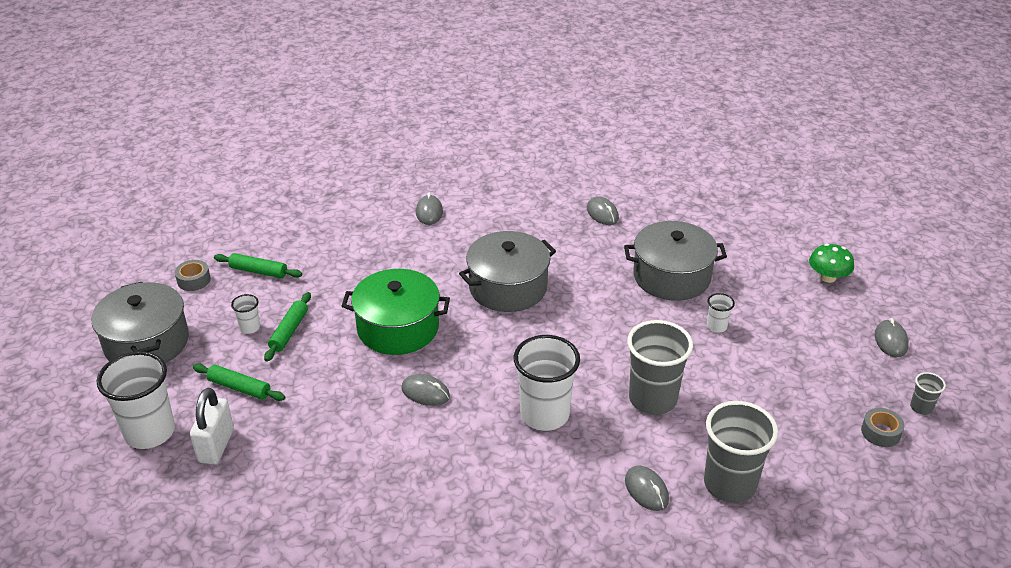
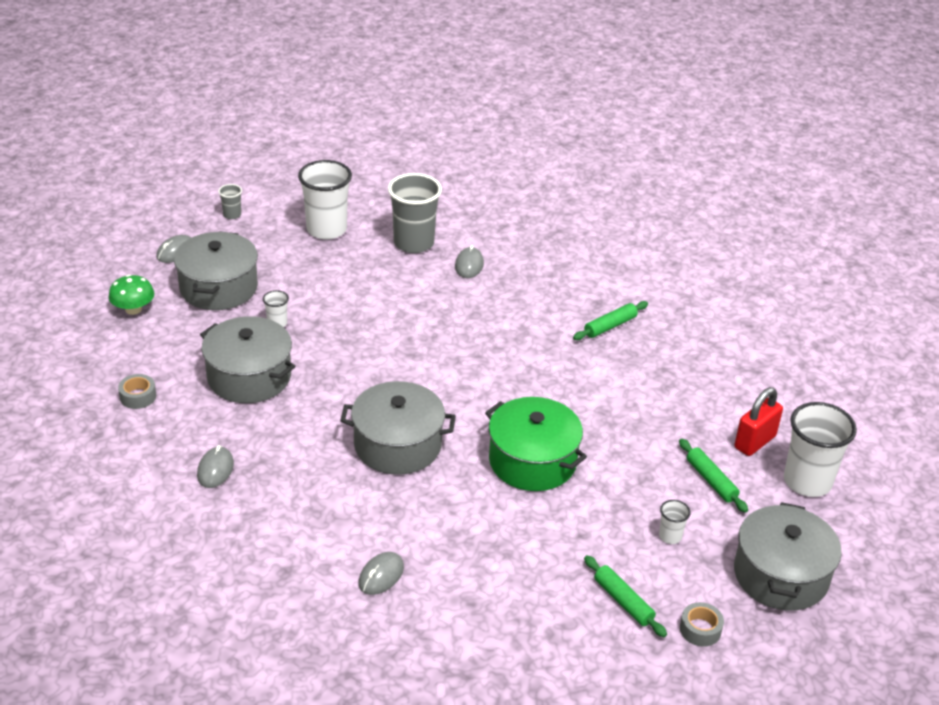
camera: 145 degrees left, 0 degrees up
(216, 446) = (754, 442): white padlock -> red padlock
(289, 331) = (634, 511): green rolling pin -> green rolling pin (610, 326)
(425, 392) = (557, 396): grey mouse -> none
(544, 414) = (483, 336): white cup -> white cup (326, 229)
(652, 399) = (395, 306): grey cup -> none
(805, 330) = (218, 287): none -> grey pot
(880, 432) = (280, 218): grey tape -> grey tape (138, 396)

